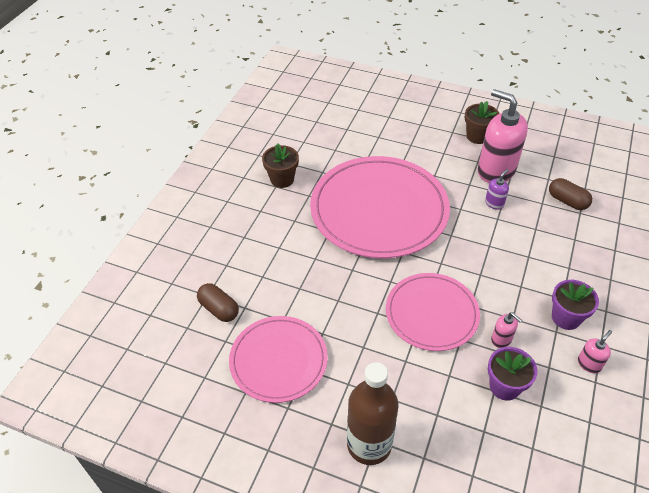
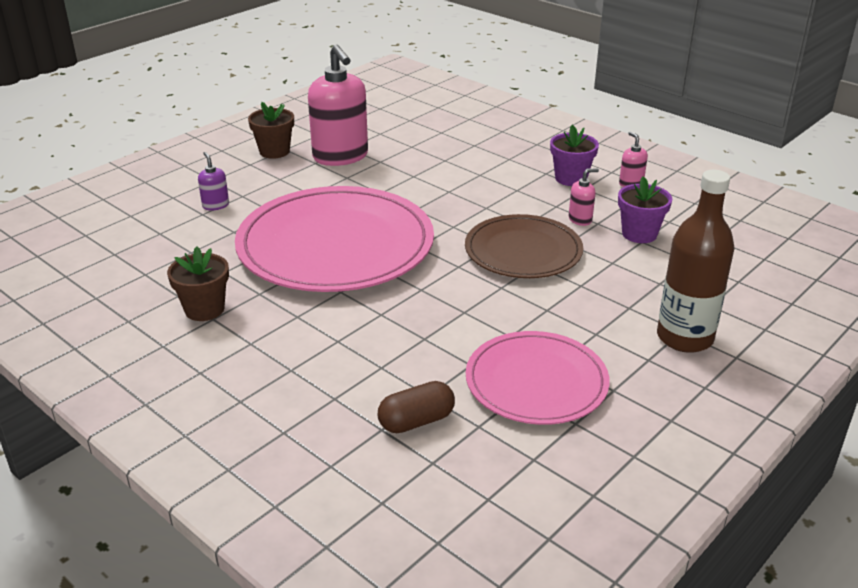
camera: 70 degrees left, 15 degrees down
(431, 313) = (523, 251): pink plate -> brown plate
(494, 203) = (389, 171): purple soap dispenser -> purple soap dispenser (215, 205)
(495, 171) = (340, 157): pink soap dispenser -> pink soap dispenser turned 90 degrees counterclockwise
(567, 201) = (420, 133): brown capsule -> none

